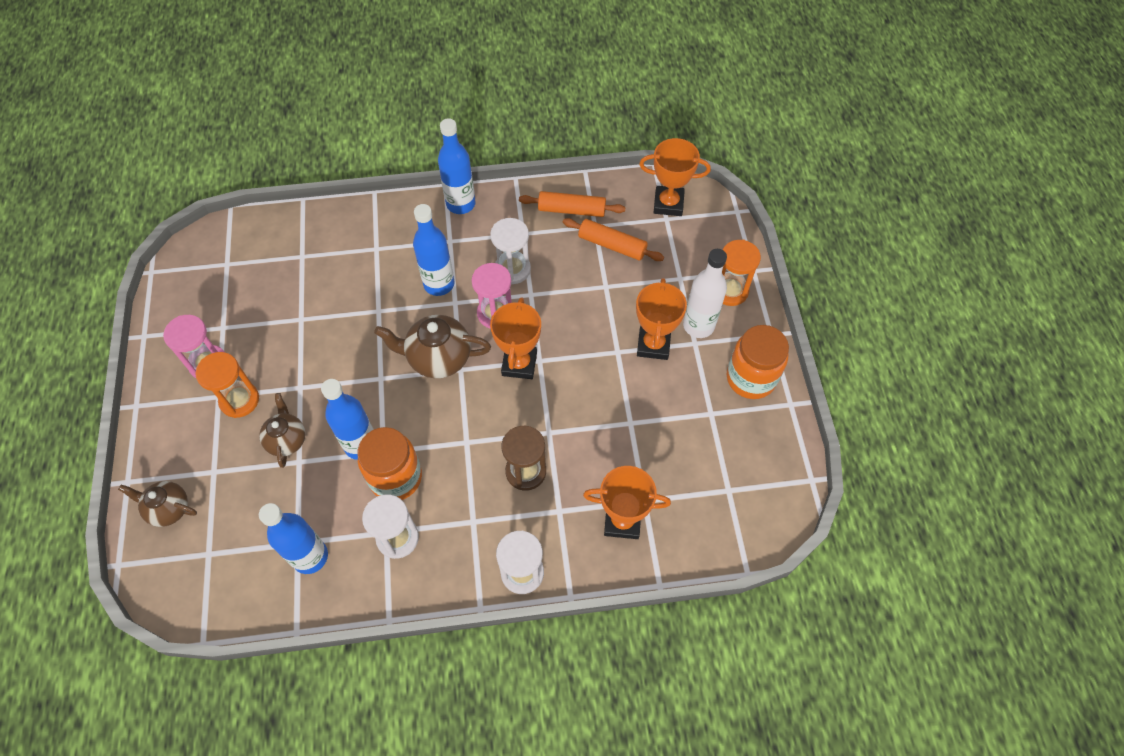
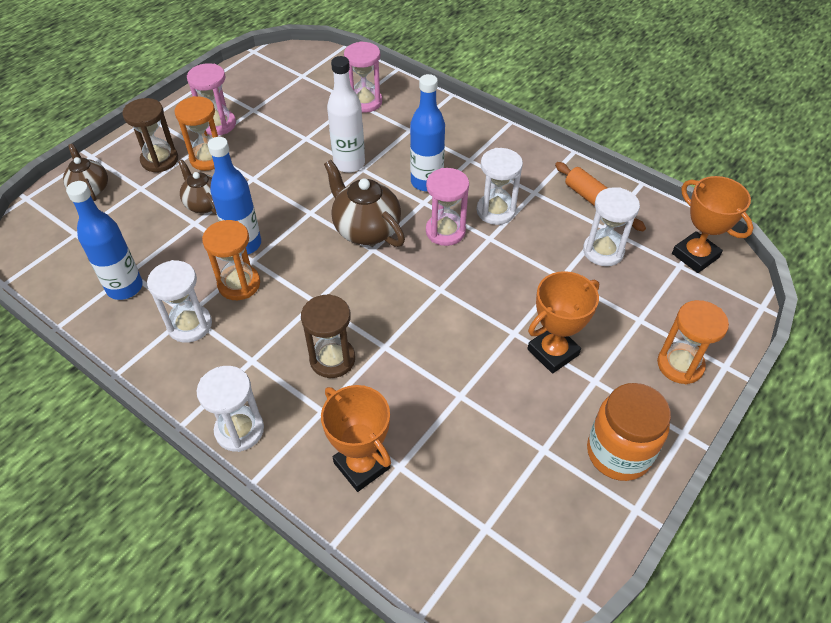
camera: 45 degrees right, 10 degrees down
(197, 435) = (159, 160): none -> brown hourglass
(287, 440) = (204, 204): brown teapot -> brown teapot turned 75 degrees counterclockwise
(311, 250) = (365, 102): none -> pink hourglass
(396, 477) = (239, 284): orange jar -> orange hourglass
(461, 204) = (508, 141): blue bottle -> none
(519, 364) = (421, 279): orange trophy -> none
(612, 245) = (603, 251): orange rolling pin -> white hourglass
(698, 325) = (614, 369): white bottle -> white bottle (349, 164)

